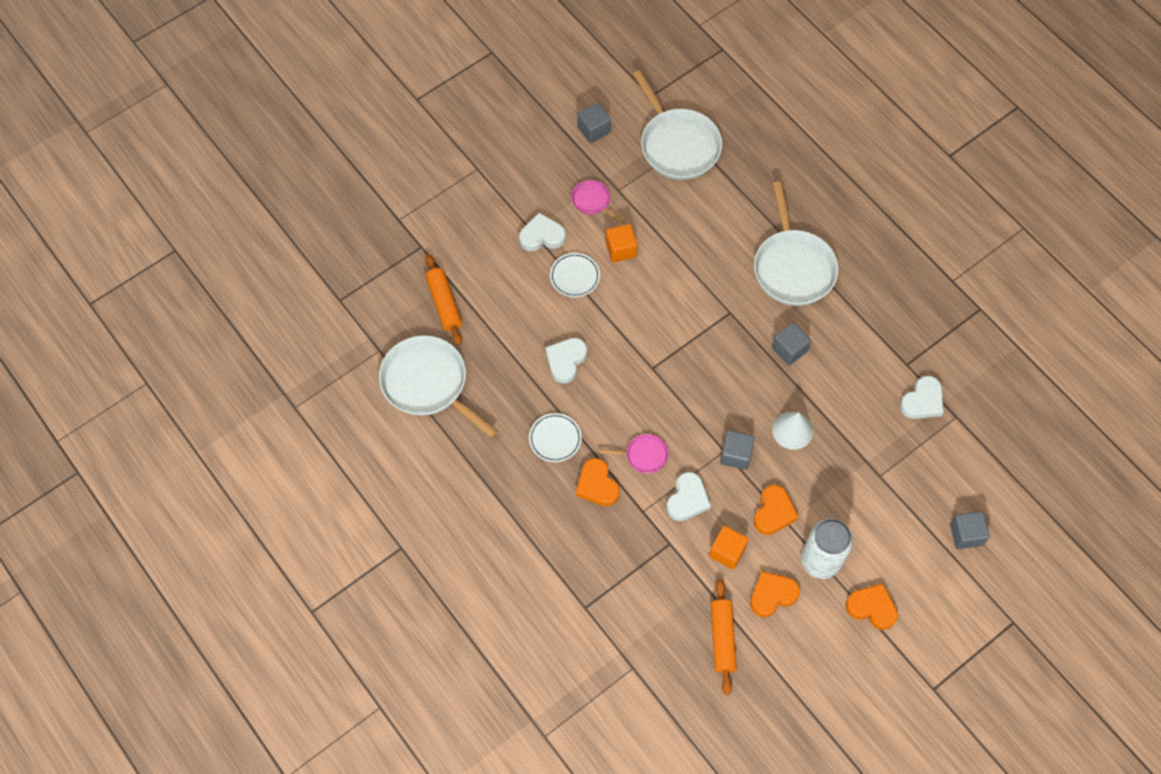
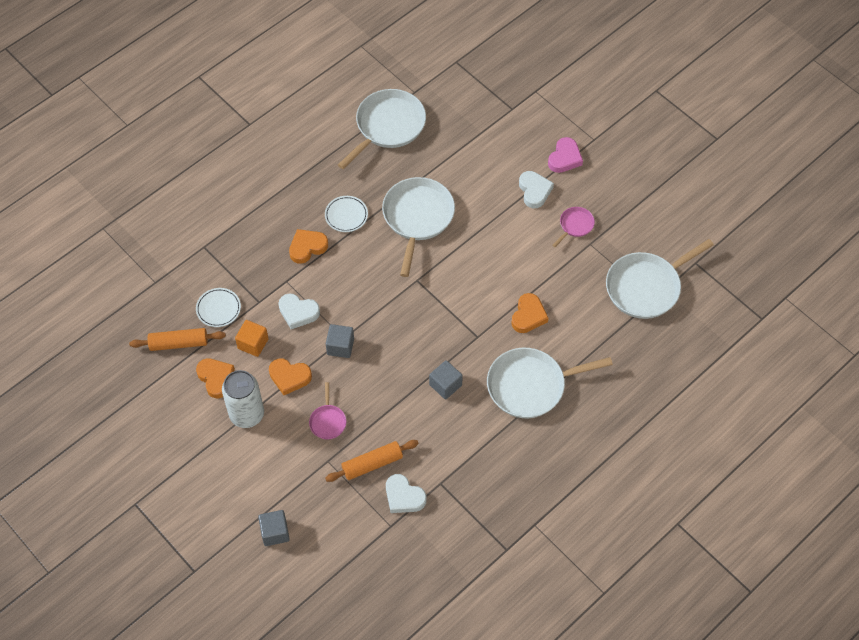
camera: 85 degrees right, 5 degrees down
(444, 303) = (461, 129): orange rolling pin -> orange rolling pin (372, 464)
(499, 200) = (564, 158): none -> pink heart
(565, 361) = (417, 217): white heart -> white pan
(575, 276) = (498, 218): white plate -> white plate (218, 309)
(594, 129) = (650, 221): grey cube -> none
(620, 249) = (529, 249): orange cube -> none
(644, 455) = (335, 279): pink pan -> pink pan (328, 421)
(792, 430) = (367, 389): white cone -> none
(872, 608) = (206, 455): orange heart -> orange heart (528, 316)

